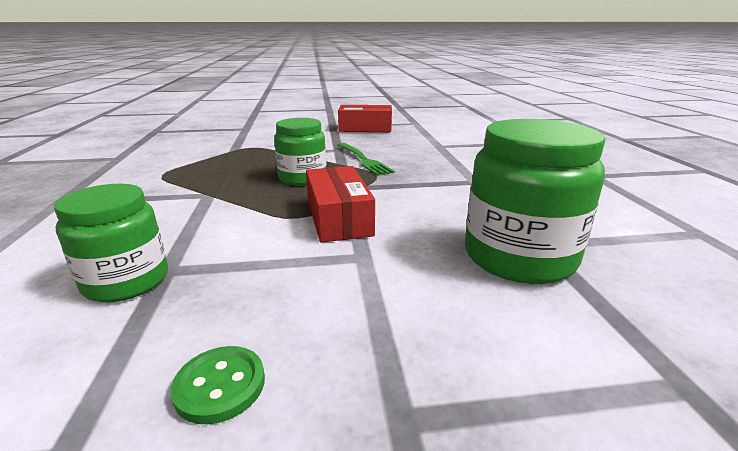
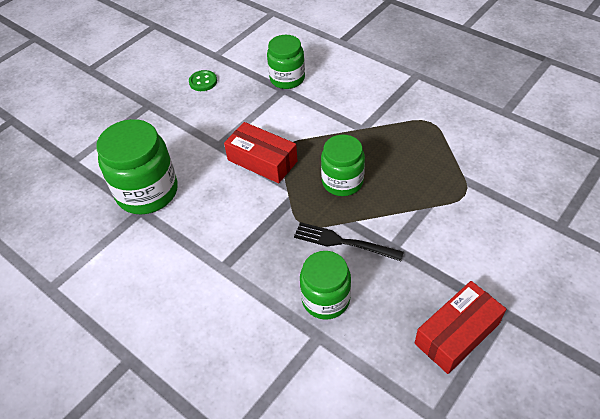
camera: 140 degrees right, 25 degrees up
(363, 160) = (343, 242): green fork -> black fork
(415, 151) = (325, 299): none -> green jar

